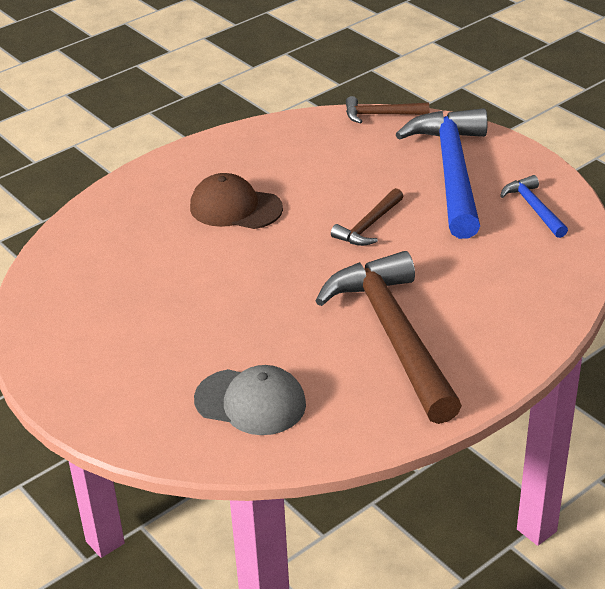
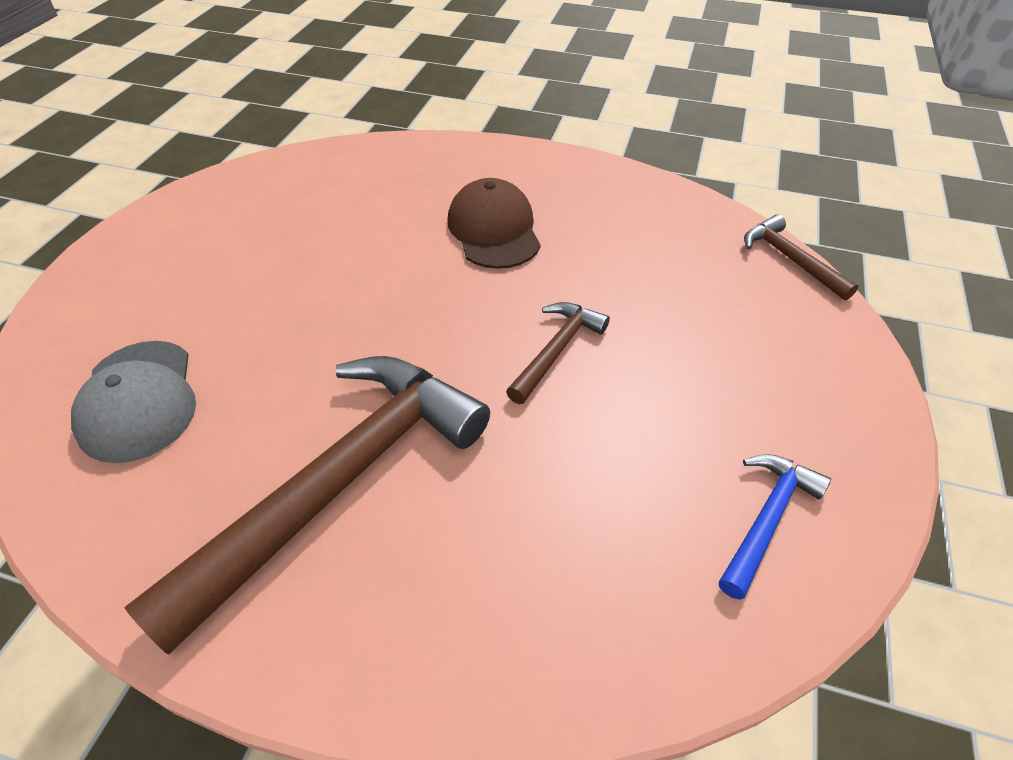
camera: 55 degrees right, 10 degrees up
(369, 225) = (556, 350): brown hammer -> brown hammer turned 120 degrees clockwise
(452, 172) = (750, 380): blue hammer -> none

